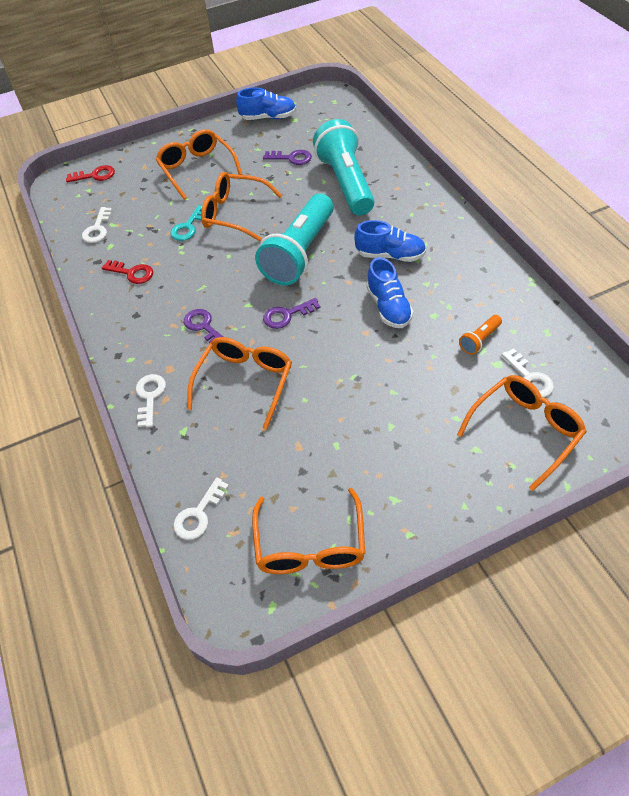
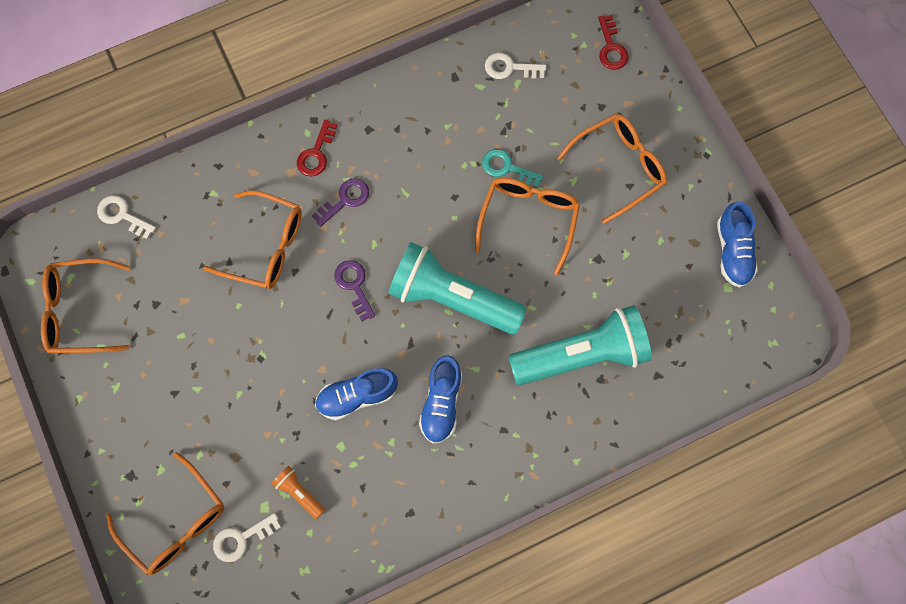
camera: 85 degrees right, 20 degrees up
(132, 273) = (432, 116): red key -> red key (316, 154)
(150, 396) = (257, 158): white key -> none
(292, 158) = (638, 285): purple key -> none

